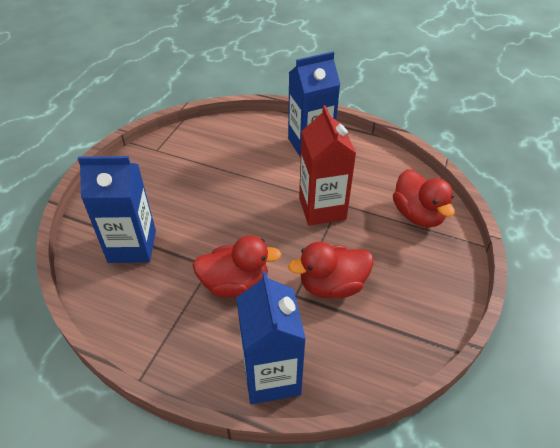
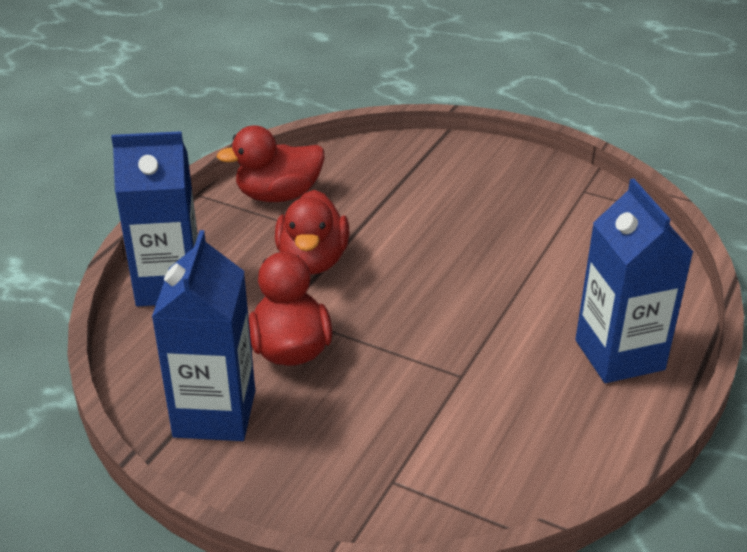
camera: 95 degrees right, 10 degrees down
(132, 246) = (390, 180): blue carton -> blue carton (214, 413)
(322, 208) = (449, 354): red carton -> none
(418, 215) = (427, 476): red duck -> red duck (278, 195)

